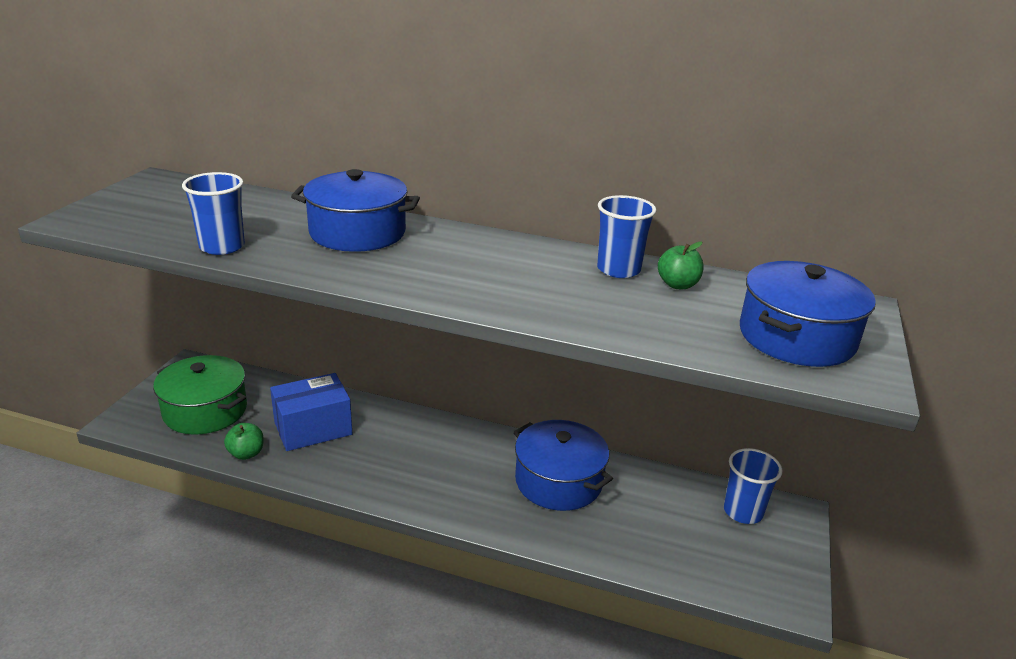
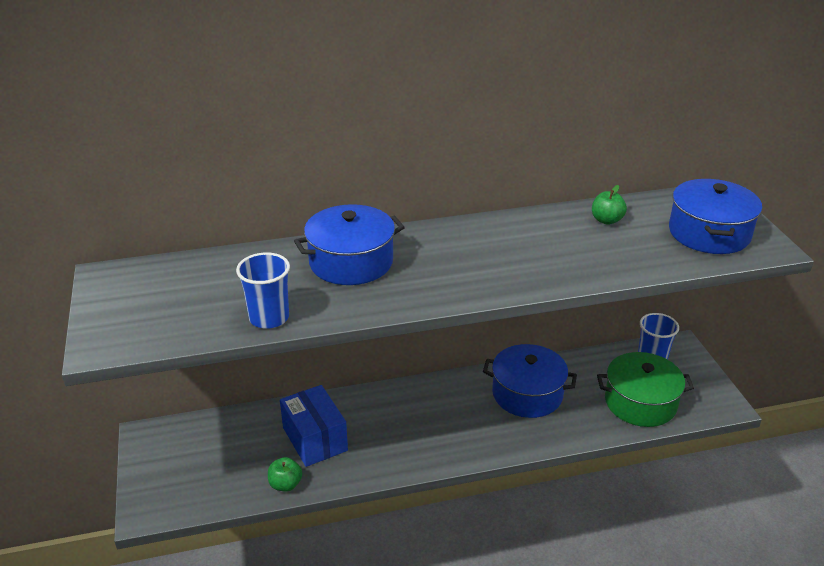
camera: 30 degrees left, 5 degrees up
(205, 411) = (208, 467): green pot -> green pot (640, 402)
(313, 428) = (315, 439): blue box -> blue box turned 60 degrees counterclockwise
(618, 269) = (560, 222): blue cup -> none

